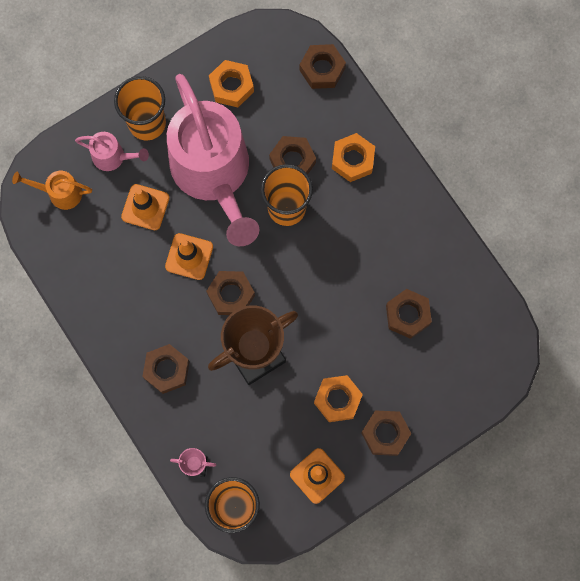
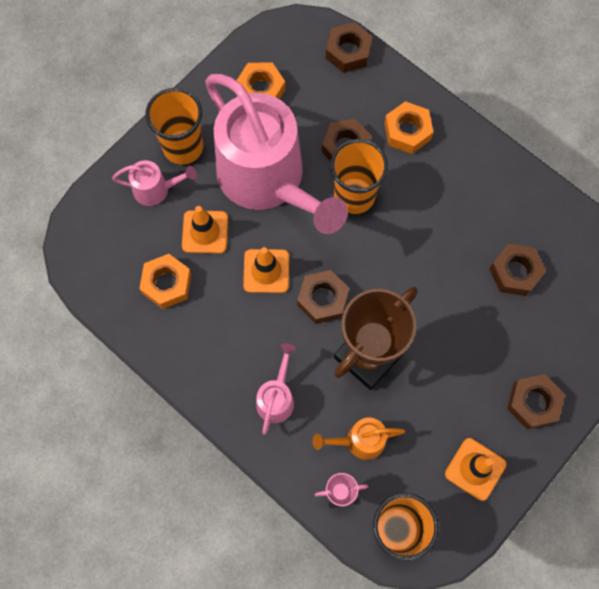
camera: 15 degrees left, 5 degrees down
(60, 193) = (109, 240): orange watering can -> orange watering can (359, 441)
(167, 370) = (276, 397): brown nut -> pink watering can
(337, 399) = (470, 380): orange nut -> orange nut (167, 284)

